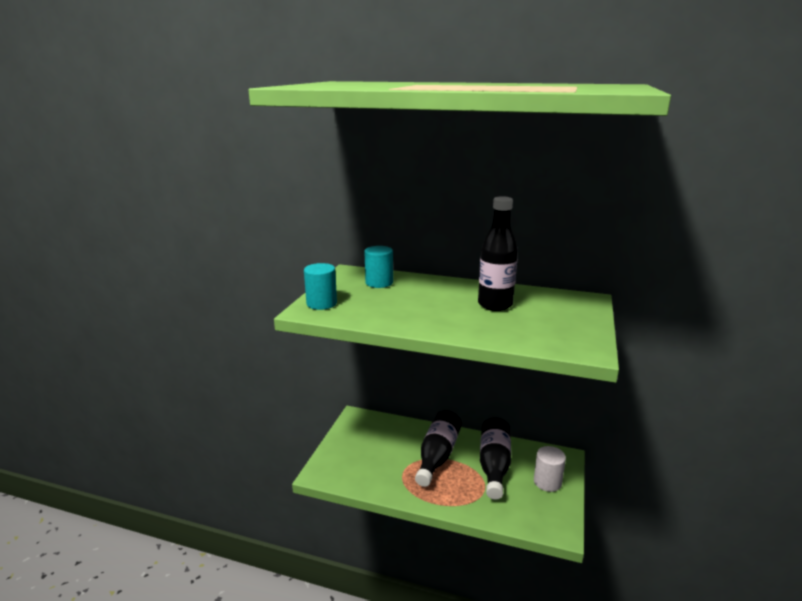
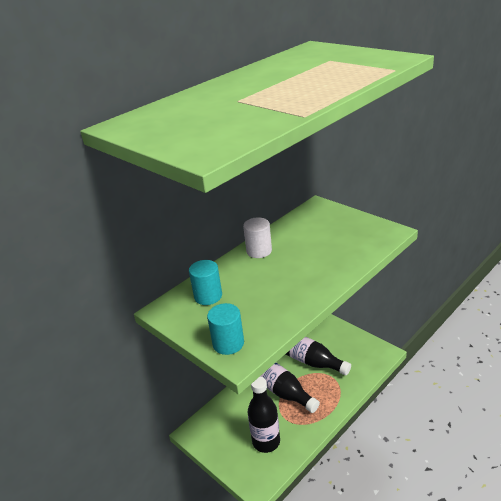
camera: 60 degrees left, 10 degrees up
(495, 305) = (300, 247): black bottle -> black bottle (266, 442)
(547, 482) = (340, 339): white cylinder -> white cylinder (259, 251)

